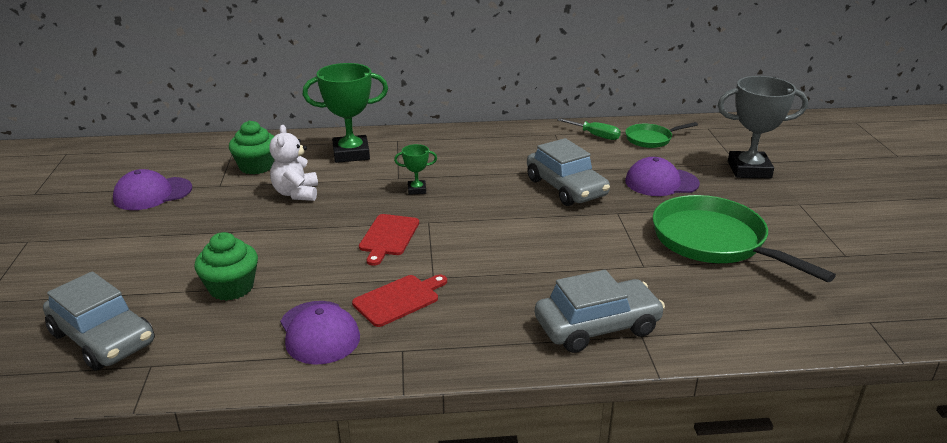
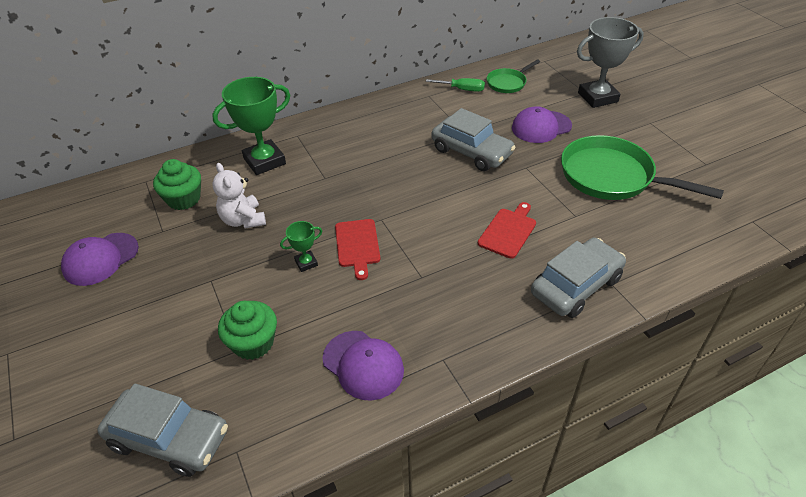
camera: 20 degrees left, 15 degrees up
(399, 299) = (407, 308): red cutting board -> red cutting board (508, 231)
(417, 190) = (349, 187): green trophy -> green trophy (306, 263)

